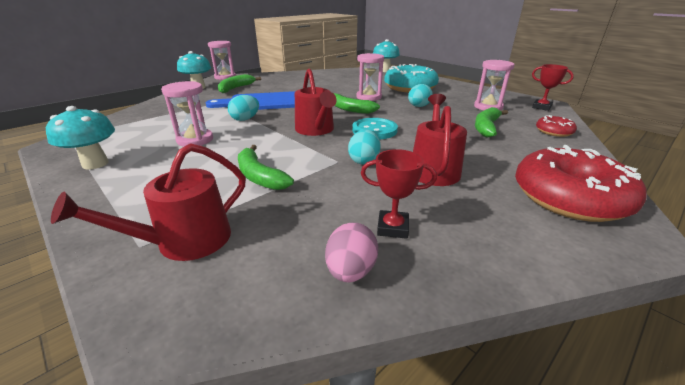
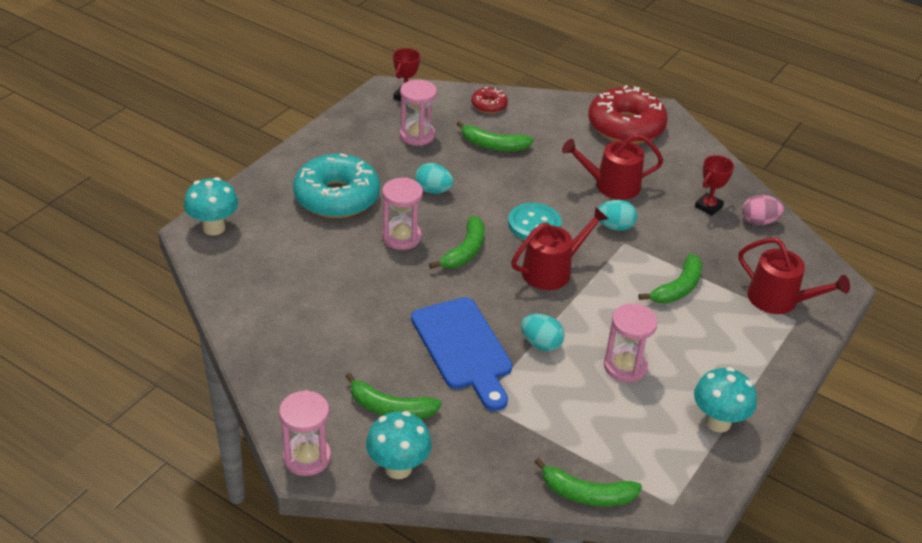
camera: 105 degrees left, 10 degrees up
(118, 117) = (586, 494): none -> green banana
(392, 228) = (708, 207): red trophy -> red trophy turned 45 degrees clockwise

